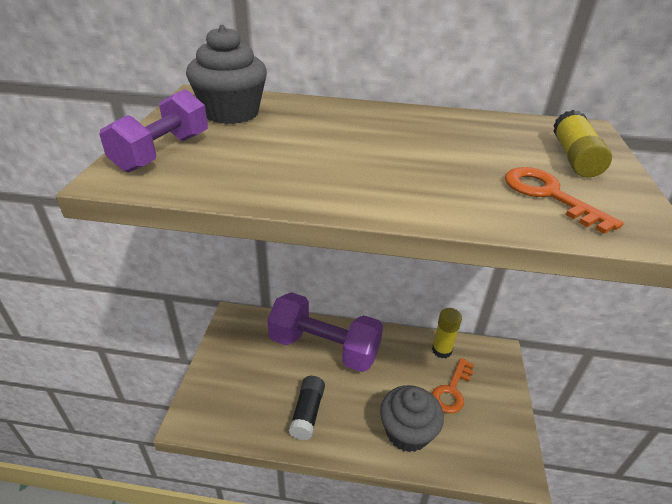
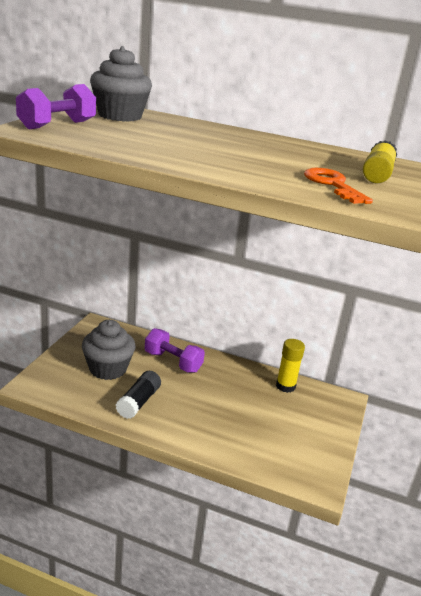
camera: 10 degrees right, 10 degrees down
(324, 347) = (173, 362): purple dumbbell -> purple dumbbell, size x0.57
(407, 432) = (225, 434): grey cupcake -> grey cupcake (108, 369)
(452, 390) = (282, 415): orange key -> none

